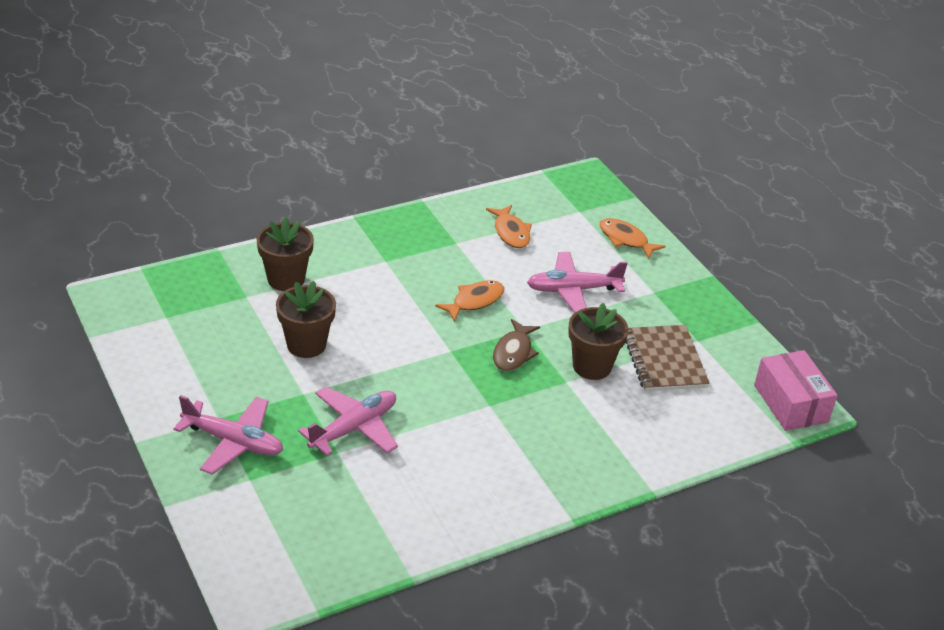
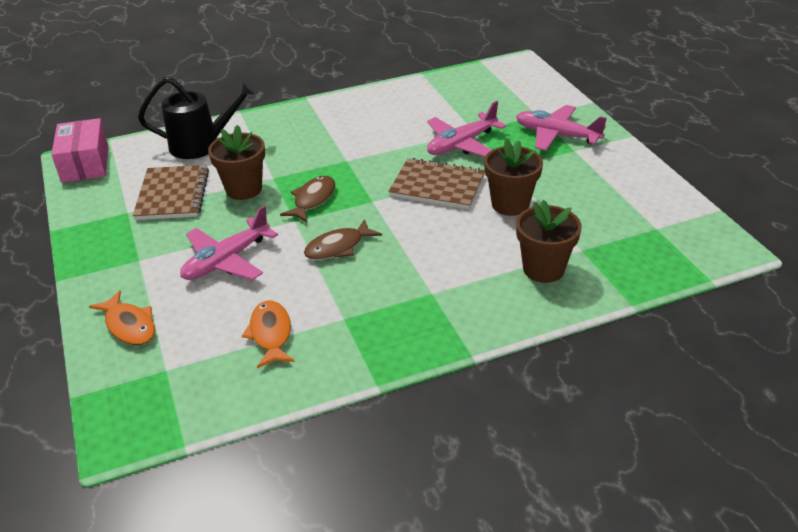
camera: 170 degrees left, 0 degrees up
(382, 368) = (437, 186): none -> brown notebook
(475, 301) = (338, 247): orange fish -> brown fish
(573, 290) = (226, 260): pink plane -> pink plane turned 135 degrees clockwise
(671, 431) = (202, 145): none -> black watering can

